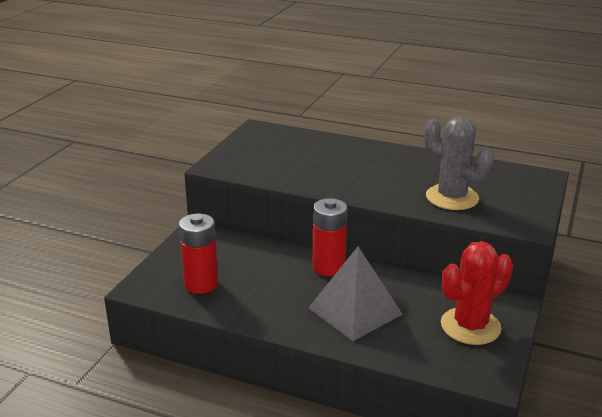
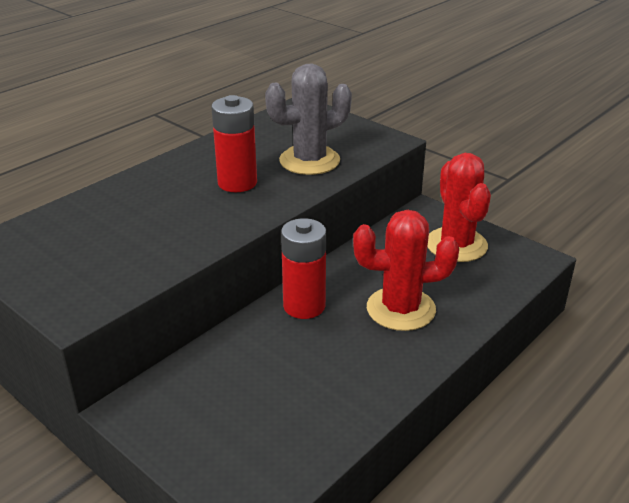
camera: 70 degrees left, 5 degrees up
(201, 284) = (278, 431): red battery -> red battery (237, 183)
(355, 311) = (401, 309): grey pyramid -> red cactus

